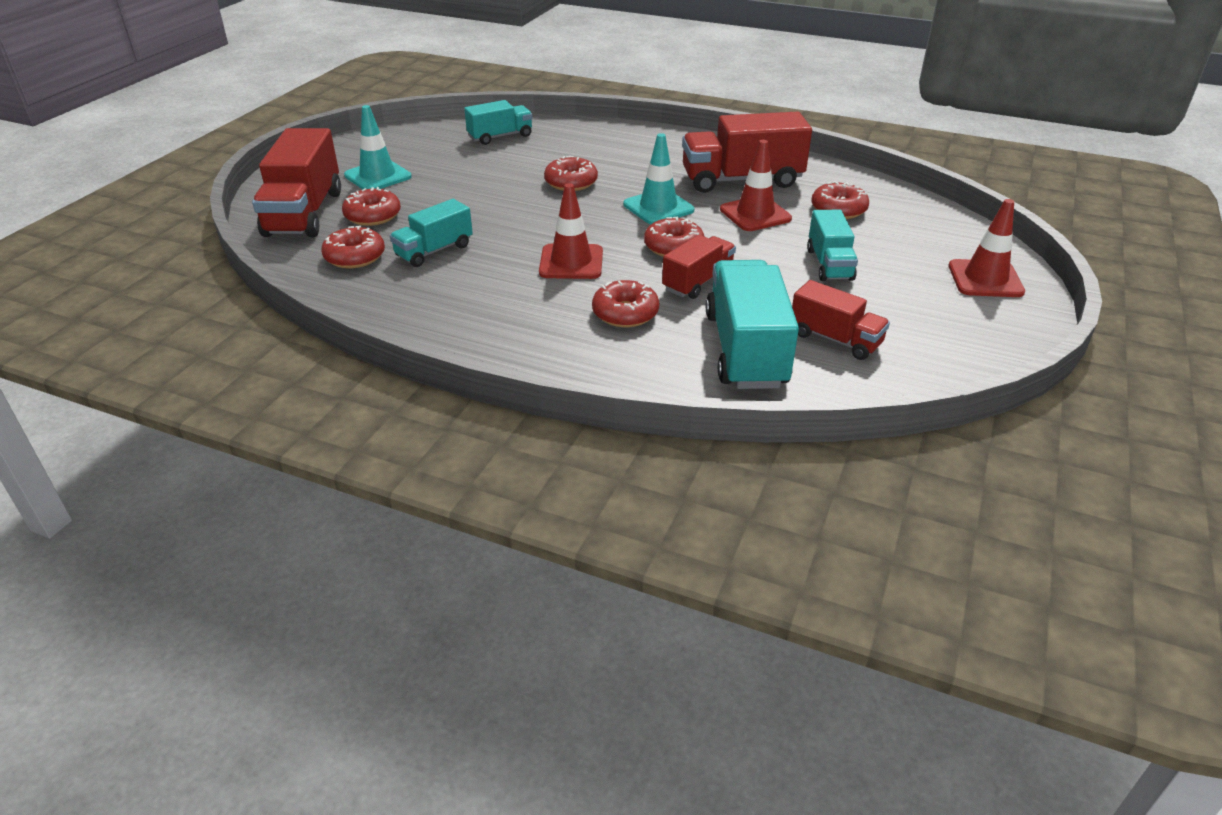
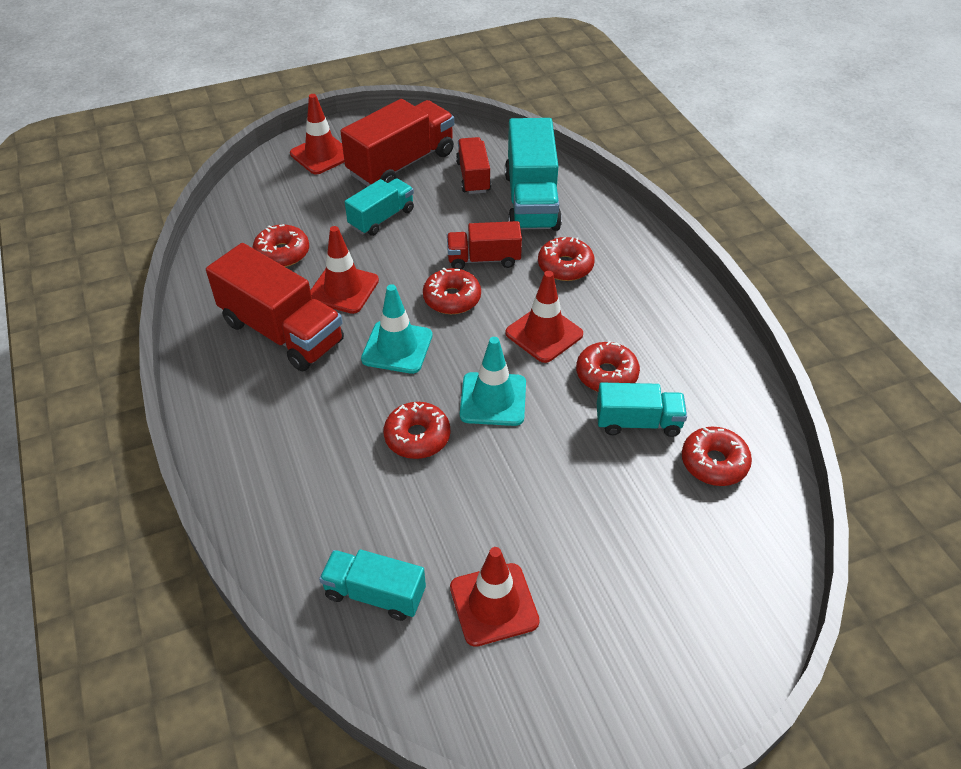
camera: 135 degrees left, 10 degrees up
(304, 213) = (722, 582): red truck -> red truck (401, 164)
(373, 216) = (653, 522): red donut -> red donut (606, 375)
(378, 176) = (591, 607): turquoise traffic cone -> turquoise traffic cone (493, 399)
(434, 157) = (494, 604): none -> red traffic cone
(745, 350) = (531, 201): turquoise truck -> turquoise truck turned 45 degrees counterclockwise

